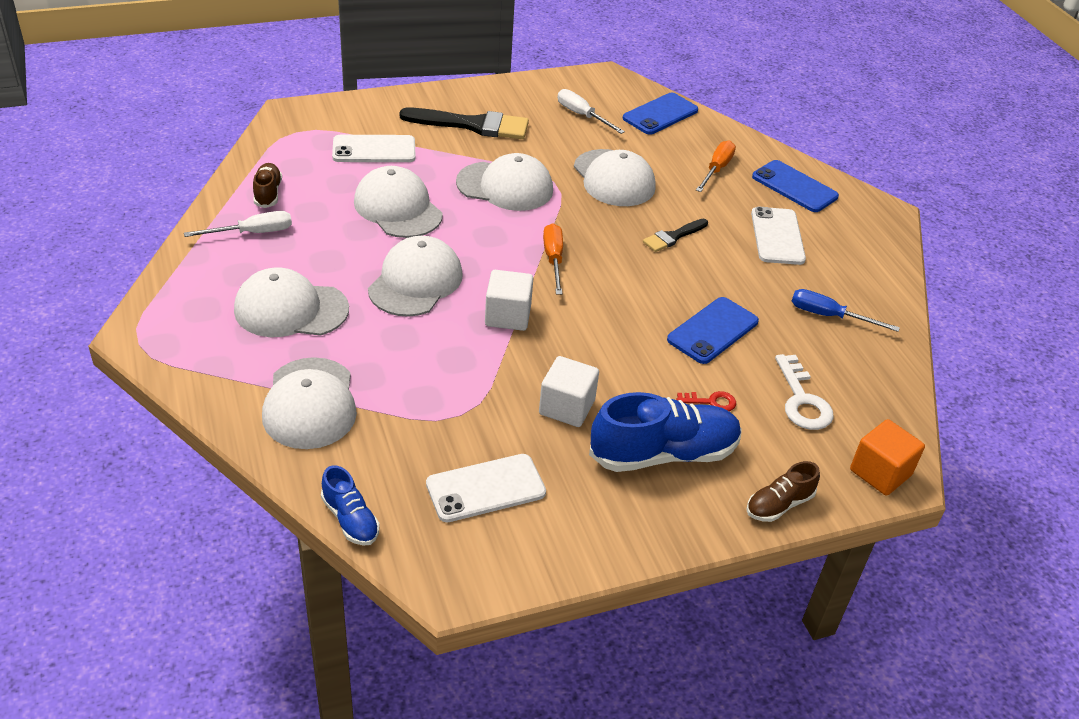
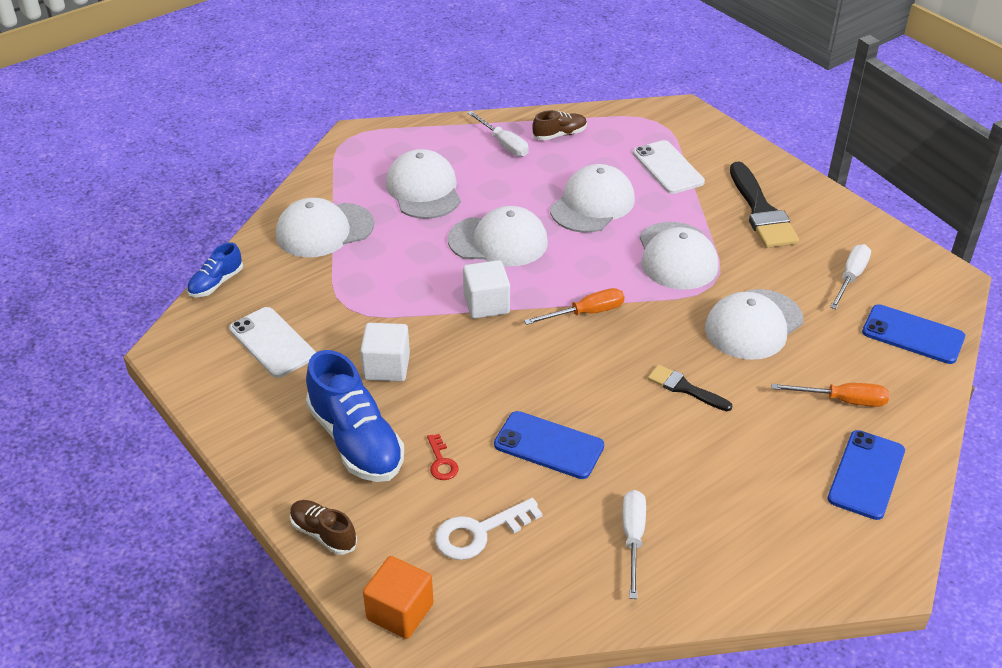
camera: 75 degrees right, 0 degrees up
(777, 236) = (751, 473): white phone -> none
(829, 316) = (633, 539): blue screwdriver -> white screwdriver

